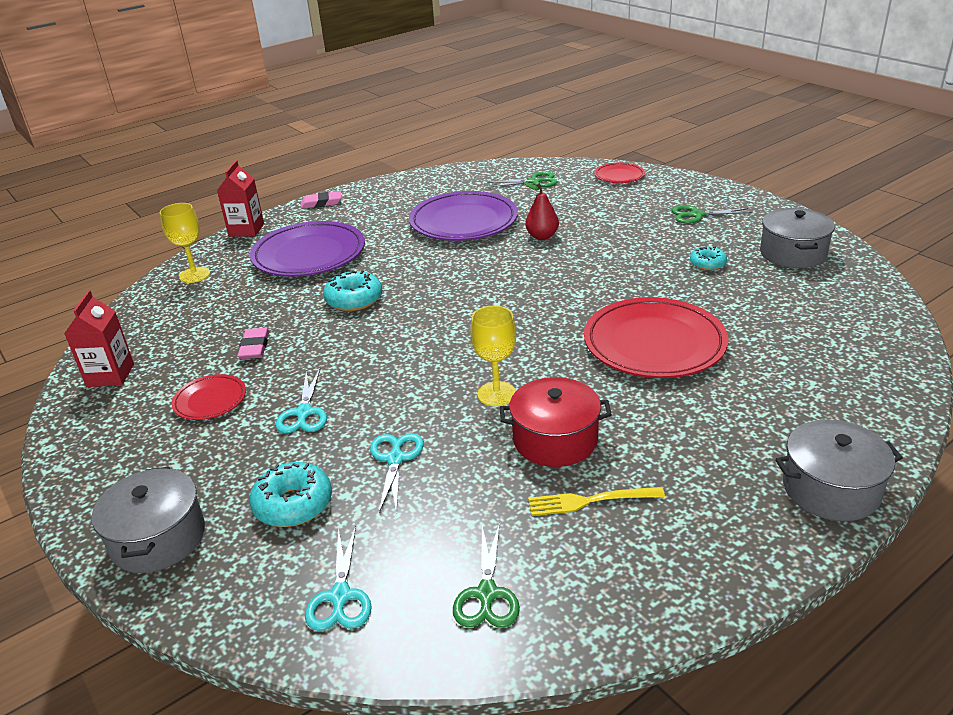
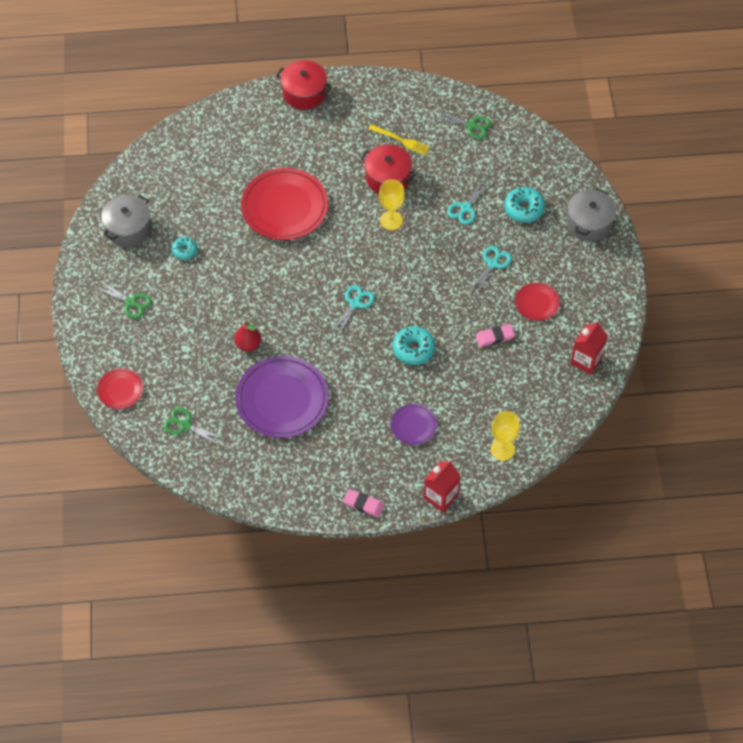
camera: 150 degrees left, 25 degrees up
(254, 347) = (495, 337): pink eraser -> pink eraser turned 45 degrees clockwise
(309, 254) = (413, 425): purple plate -> purple plate, size x0.50
(340, 597) = (526, 154): turquoise scissors -> turquoise scissors (355, 303)
(487, 594) = (471, 126): green scissors -> green scissors turned 75 degrees clockwise
(831, 488) = (304, 93): grey pot -> red pot

